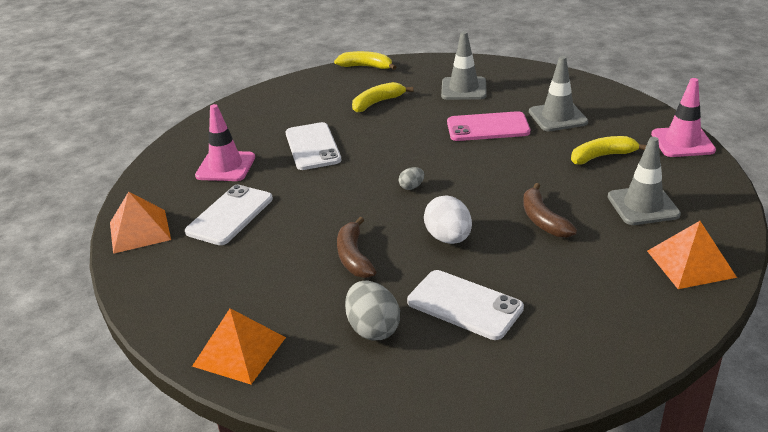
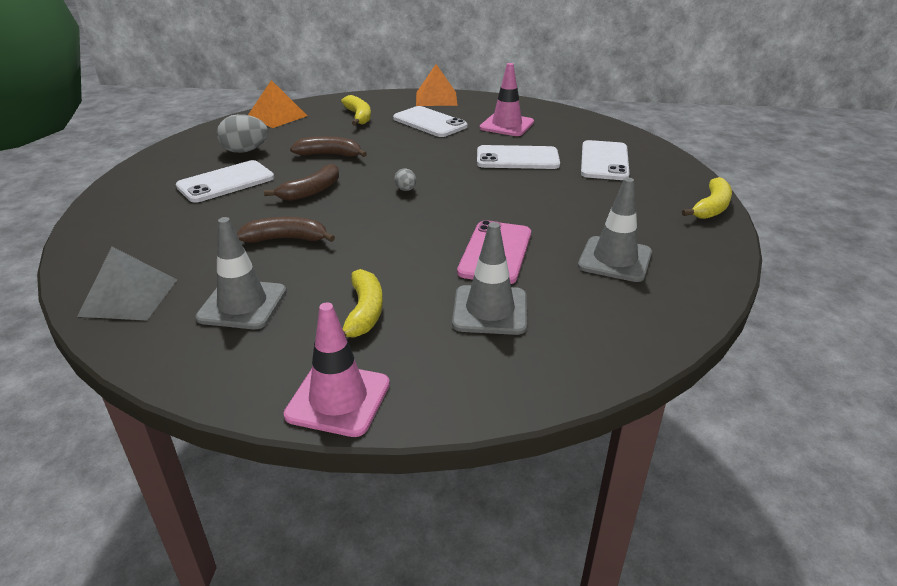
camera: 105 degrees right, 0 degrees up
(300, 109) = (604, 161): none -> white phone
(377, 103) = (599, 200): yellow banana -> yellow banana (358, 117)
(448, 238) = (311, 191): white egg -> brown banana
(690, 264) = (129, 297): orange pyramid -> grey pyramid

